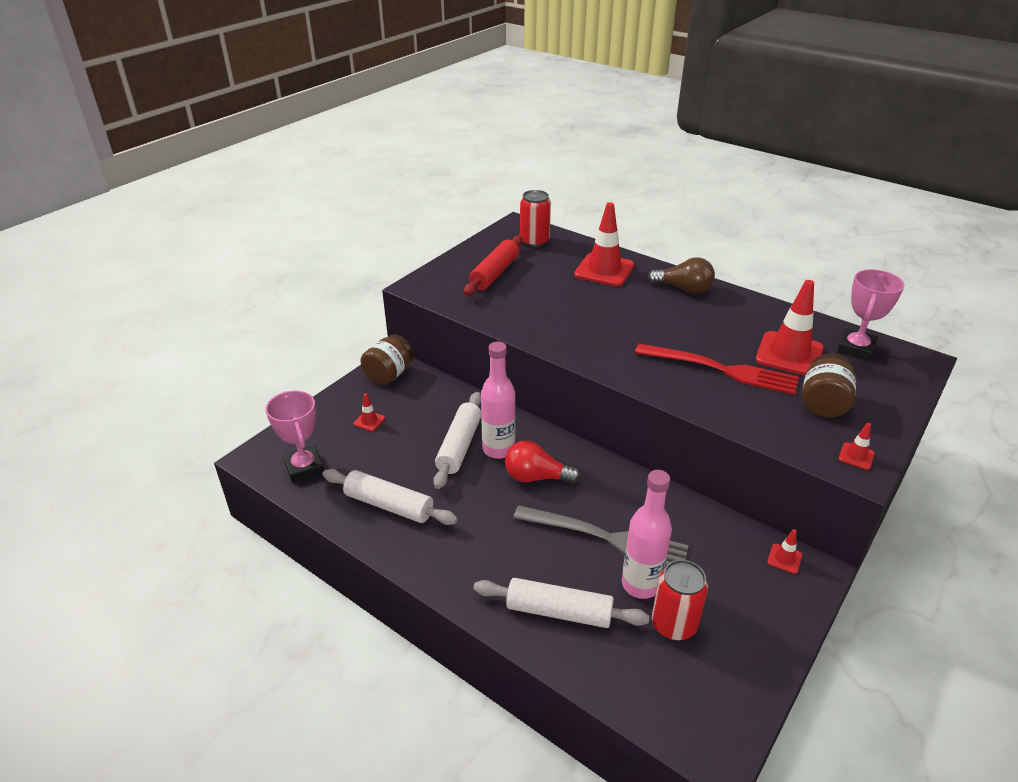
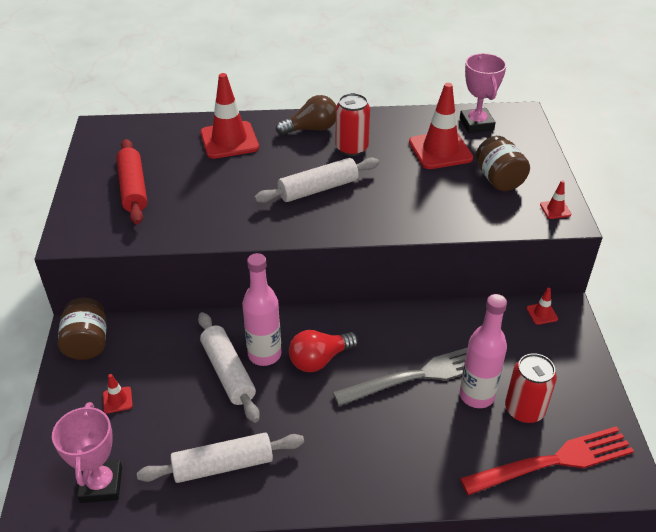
camera: 40 degrees left, 5 degrees up
(304, 467) = (101, 485): pink trophy -> pink trophy turned 60 degrees clockwise
(534, 241) = (135, 139): red can -> red can (351, 148)
(559, 611) = (445, 457): white rolling pin -> white rolling pin (318, 189)
(722, 370) = (409, 187): red fork -> red fork (554, 461)

